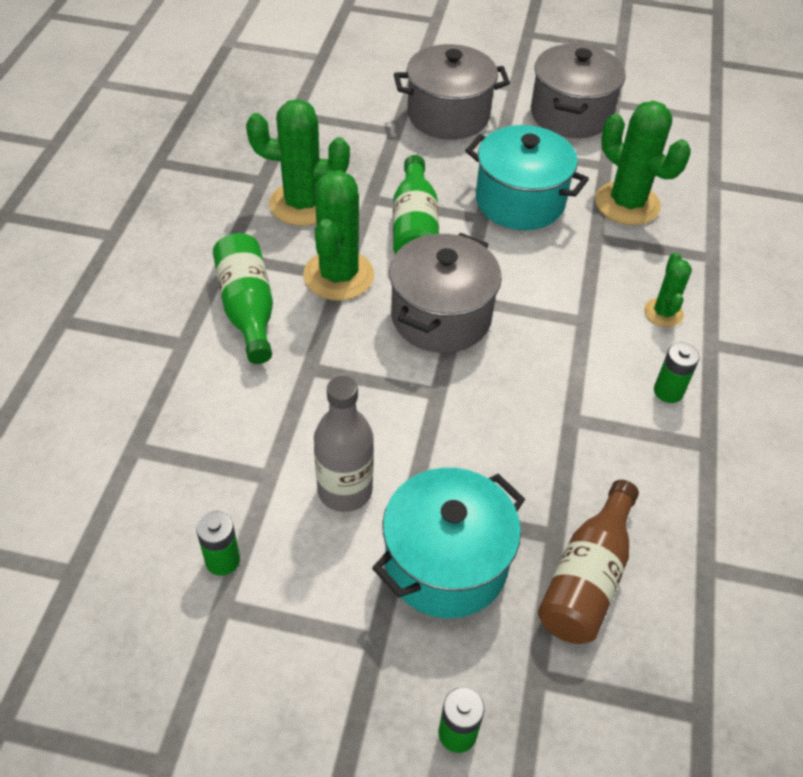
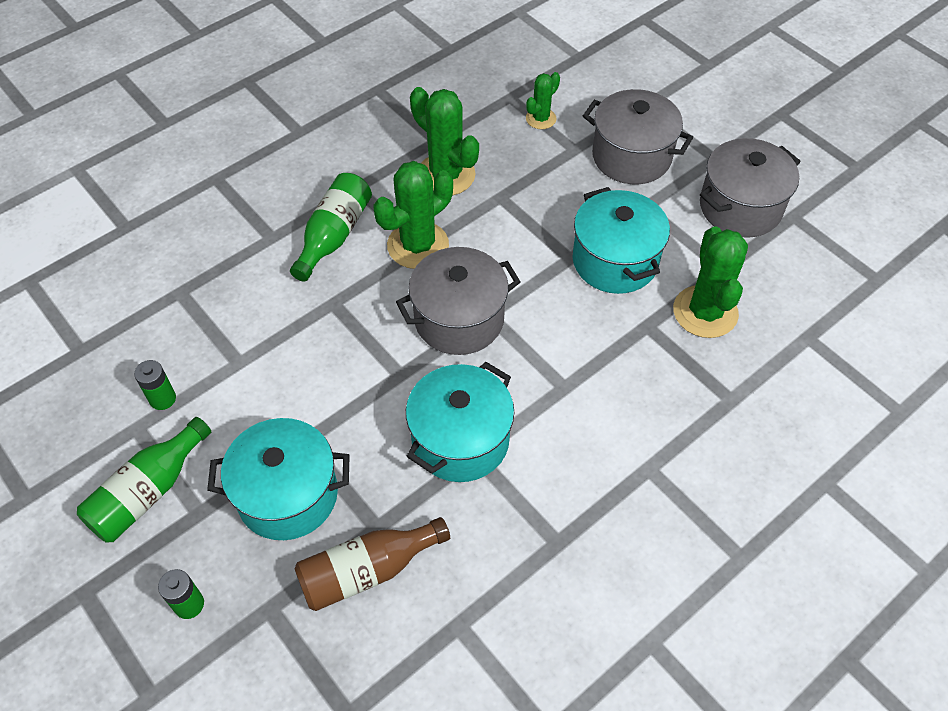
camera: 40 degrees right, 5 degrees up
(345, 490) = (274, 403): grey bottle -> none
(414, 227) = (510, 238): green bottle -> green bottle (148, 492)
(547, 415) = (460, 440): none -> turquoise pot
(663, 313) = (635, 419): green cactus -> green cactus (541, 119)
(668, 391) = (571, 482): green battery -> none

